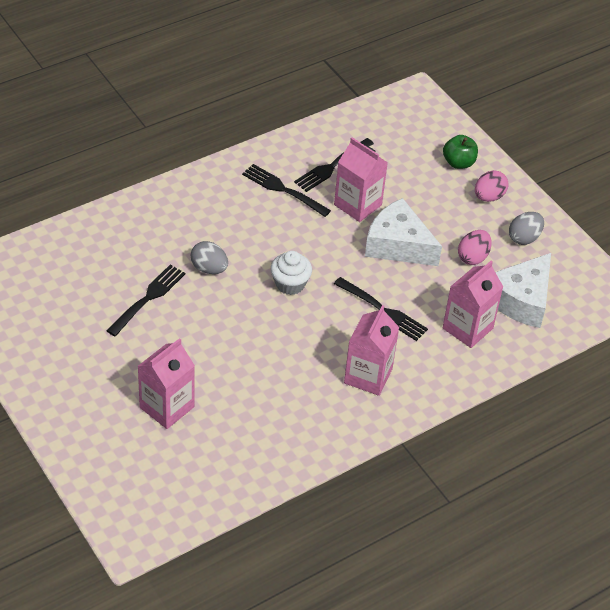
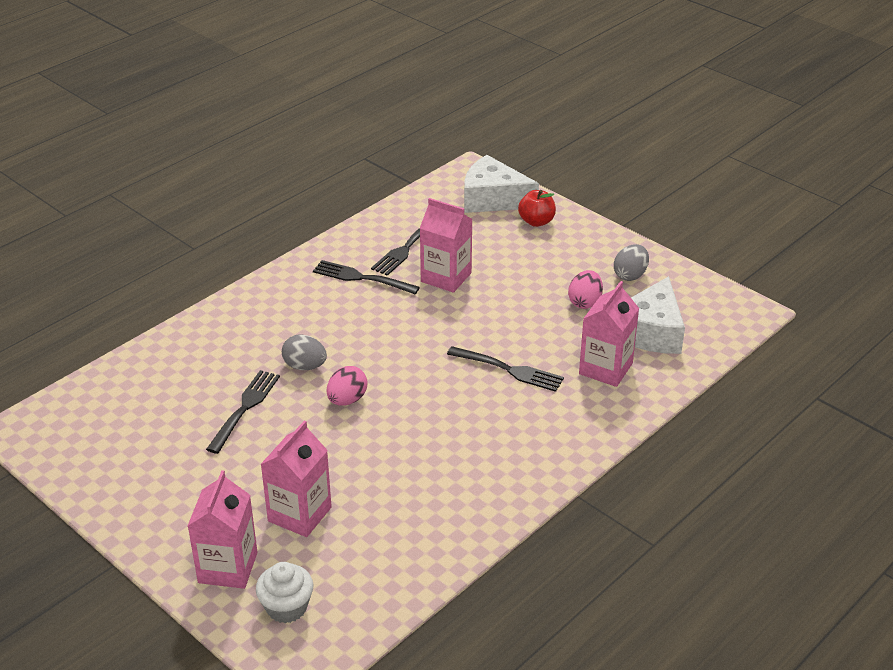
camera: 10 degrees left, 10 degrees down
(290, 284) = (399, 364): white cupcake -> white cupcake (286, 607)
(368, 376) = (516, 436): pink carton -> pink carton (228, 567)
(398, 245) = (502, 306): white cheese -> white cheese (493, 199)
(458, 163) = (536, 221): green apple -> red apple
(489, 197) = (579, 245): pink egg -> pink egg (347, 400)

